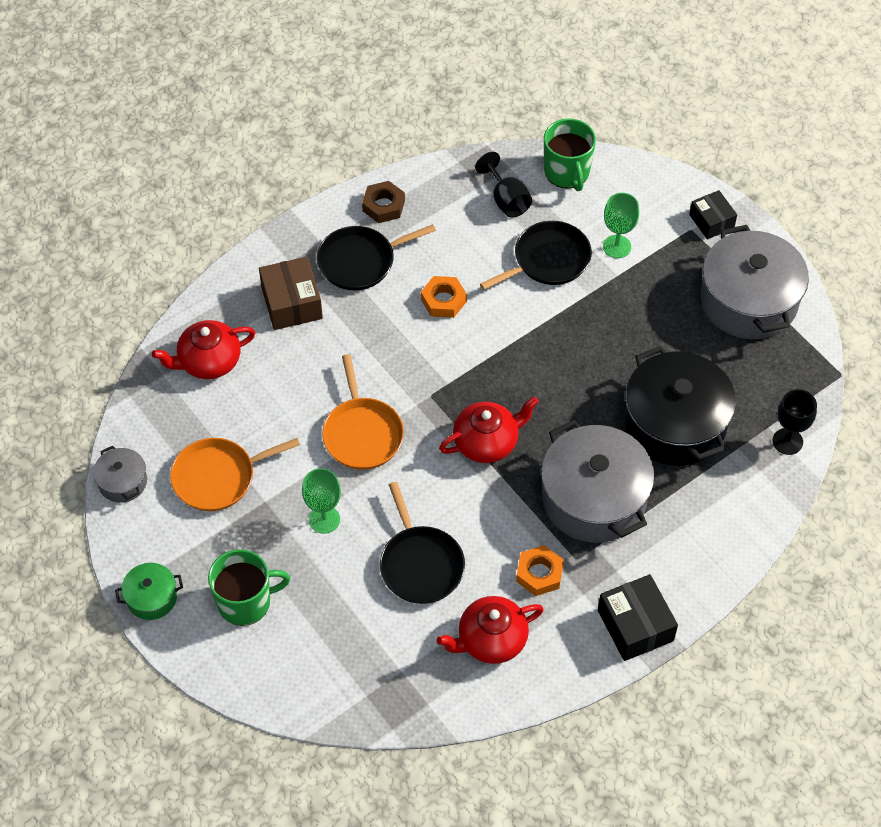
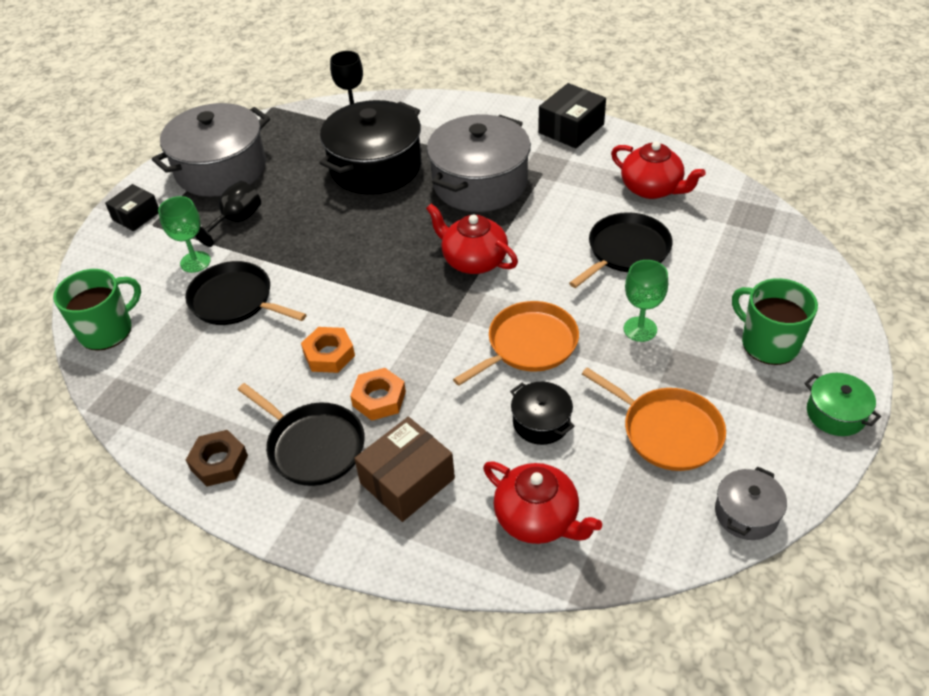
camera: 115 degrees left, 10 degrees down
(283, 403) = (541, 422): none -> black pot
(506, 200) = (166, 361): black goblet -> black goblet (236, 221)
(539, 574) = (572, 186): orange nut -> orange nut (379, 399)

